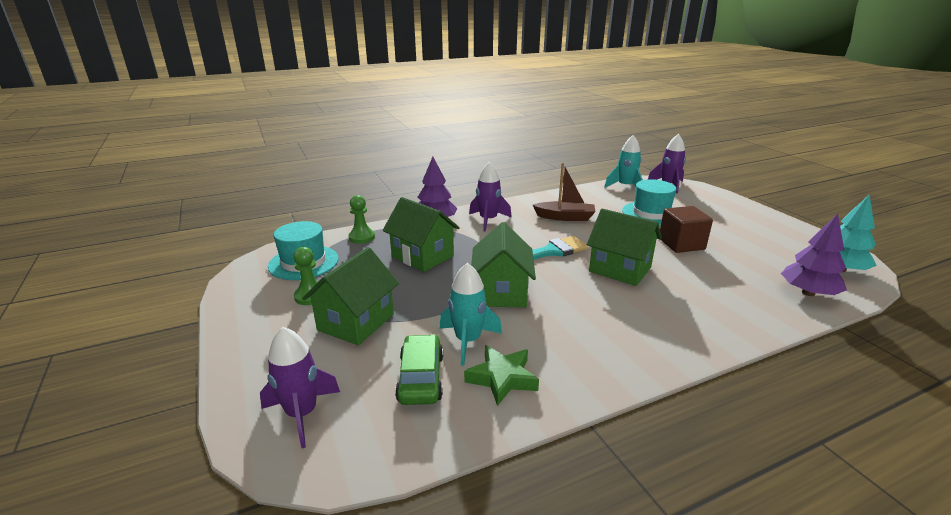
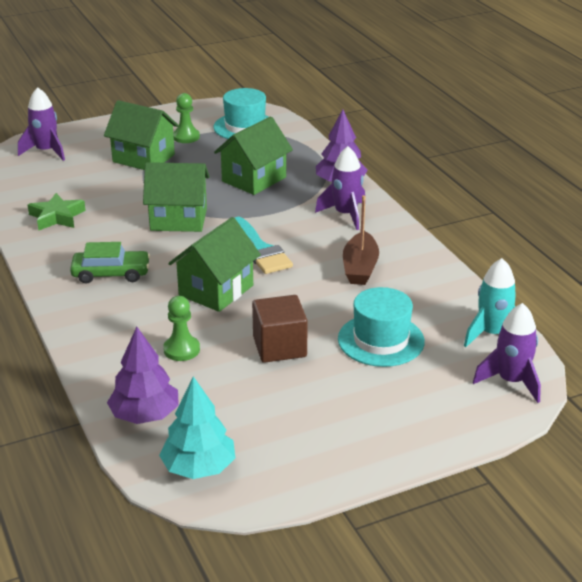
camera: 90 degrees right, 5 degrees up
(361, 237) = (297, 147): green pawn -> green pawn (181, 350)
(421, 378) = (67, 186): green car -> green car (111, 274)
(468, 341) = (106, 203): turquoise rocket -> none

